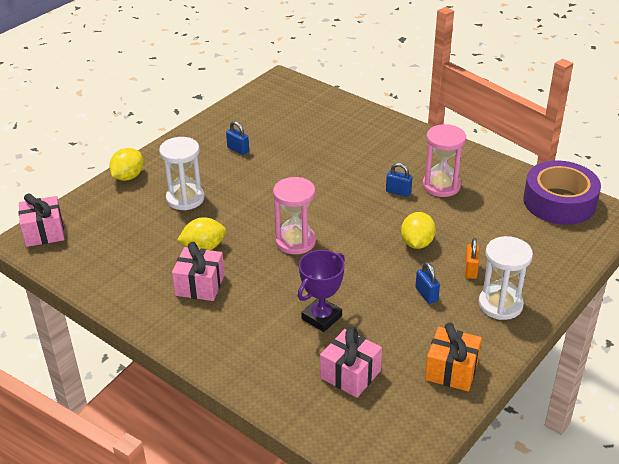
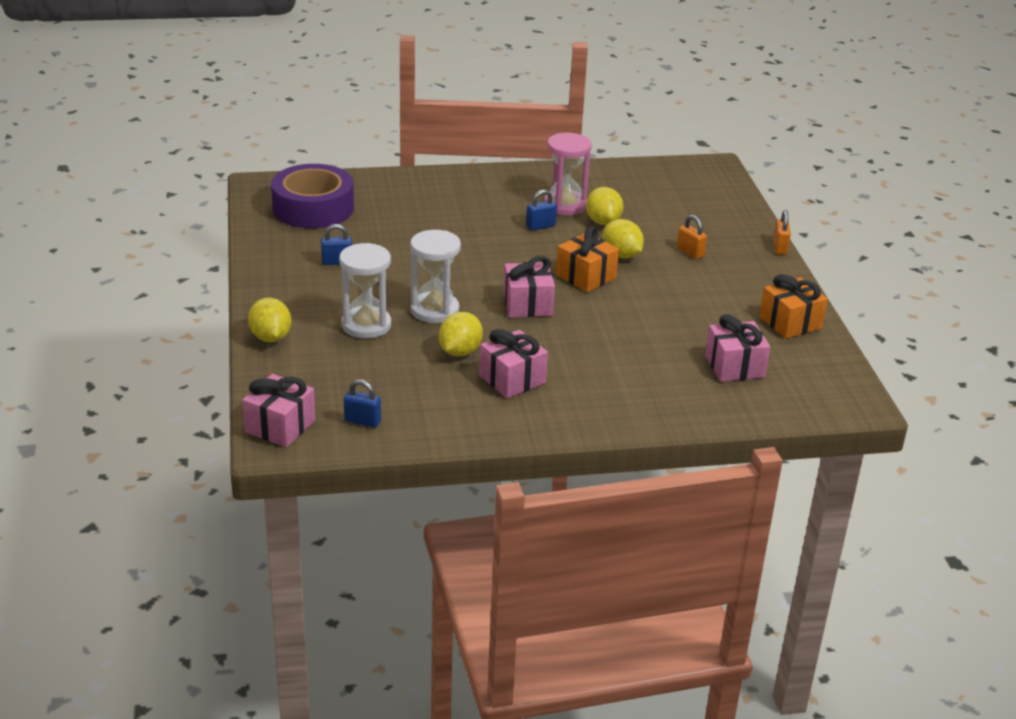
camera: 50 degrees left, 5 degrees down
(295, 241) = (528, 304): pink hourglass -> pink gift
(321, 317) = (648, 344): purple trophy -> none
(366, 244) = (586, 276): none -> orange gift
(426, 294) = (690, 285): blue padlock -> blue padlock (362, 421)
(447, 212) = (603, 222): none -> yellow lemon
(500, 304) = (747, 264): white hourglass -> white hourglass (434, 310)
(550, 307) = (780, 248): none -> orange padlock
(559, 202) = (667, 175): purple tape -> purple tape (313, 208)

